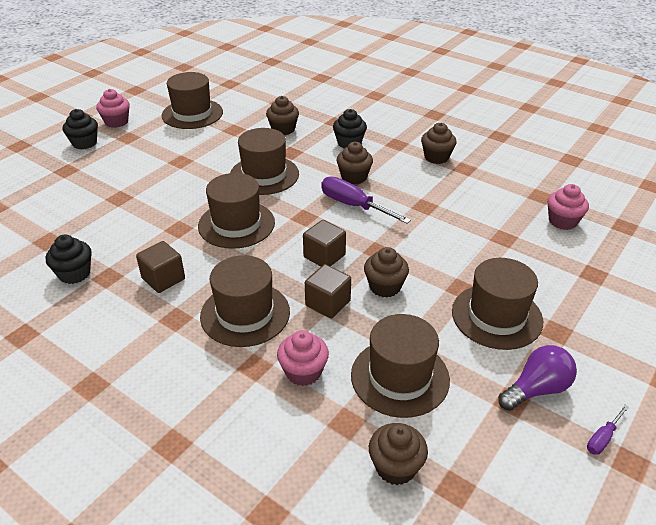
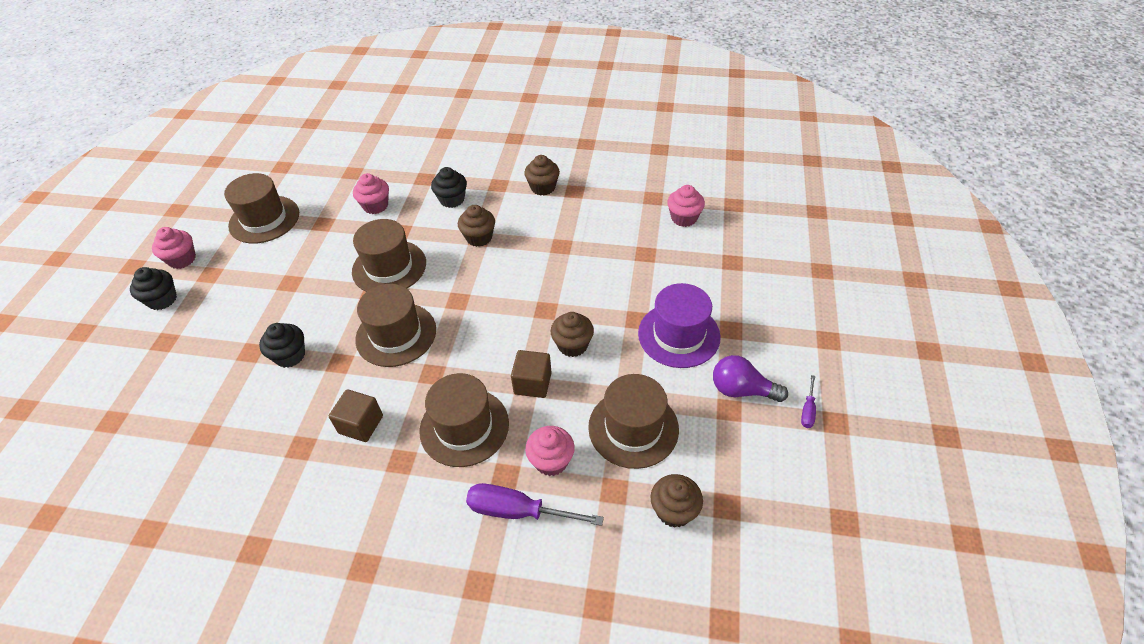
camera: 25 degrees left, 10 degrees up
(74, 274) = (263, 458): black cupcake -> black cupcake (290, 355)
(283, 129) = (375, 206): brown cupcake -> pink cupcake
(324, 256) = (501, 335): brown cube -> none
(353, 205) = (496, 270): purple screwdriver -> purple screwdriver (517, 511)
(496, 316) = (679, 335): brown hat -> purple hat
(536, 389) = (742, 390): purple light bulb -> purple light bulb turned 105 degrees counterclockwise

